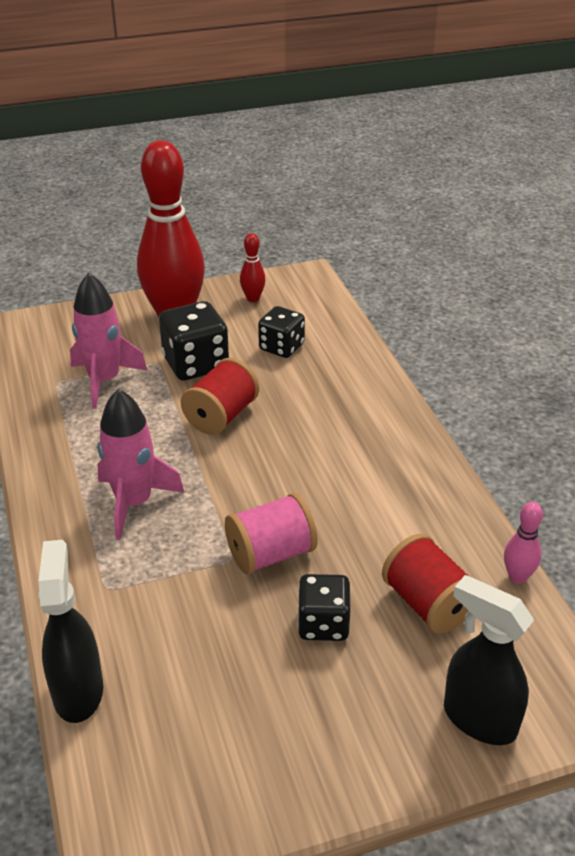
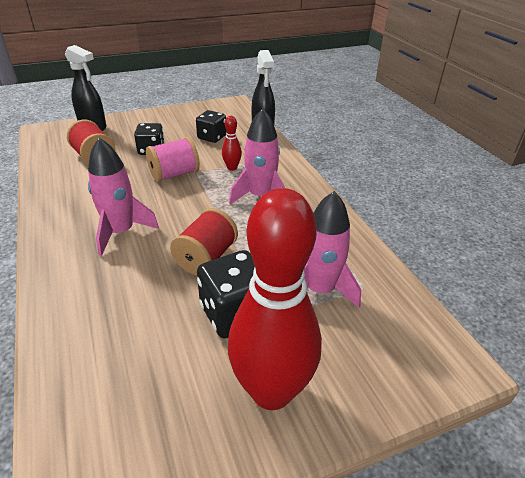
camera: 175 degrees right, 0 degrees up
(253, 298) = (167, 441): red bowling pin -> red bowling pin (232, 168)
(281, 347) = (141, 342): black dice -> black dice (212, 137)
(330, 451) = (121, 232): none -> pink rocket
(517, 577) = (37, 168): pink bowling pin -> none

